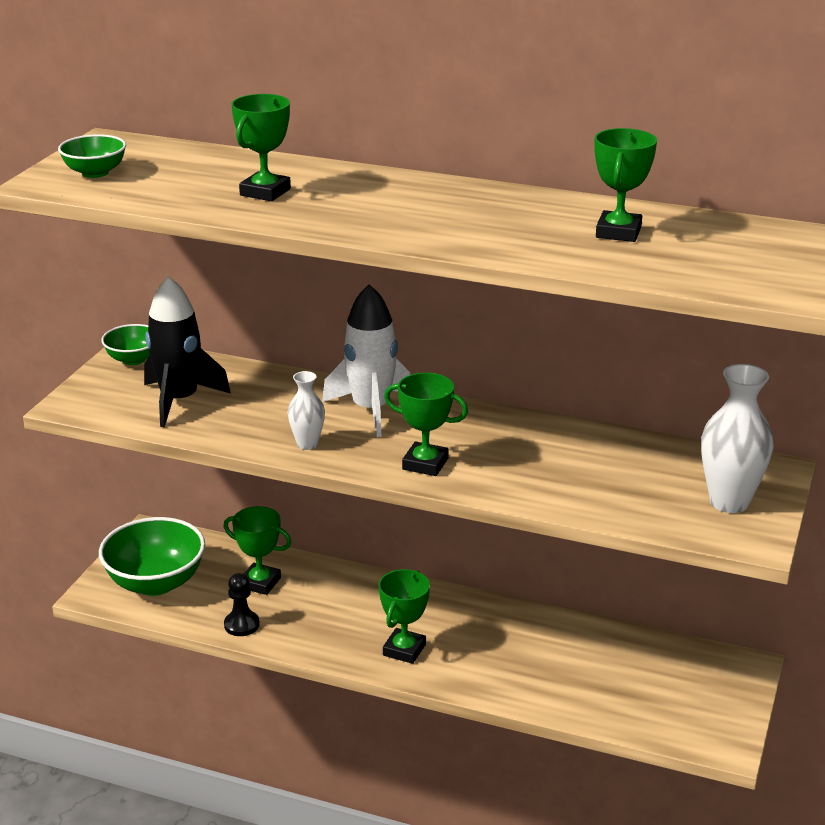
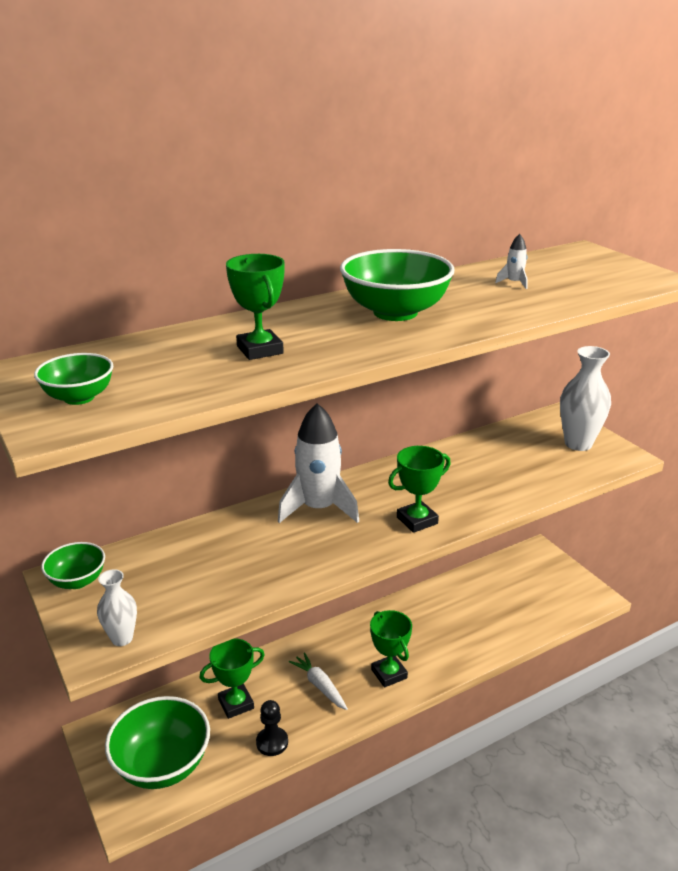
camera: 50 degrees left, 0 degrees up
(179, 401) = (180, 587): black rocket -> none
(307, 444) = (328, 556): white vase -> white vase (122, 638)
(337, 617) = (320, 686): none -> white carrot
(436, 210) = (395, 312): none -> green bowl
(618, 232) = (514, 283): green trophy -> white rocket

